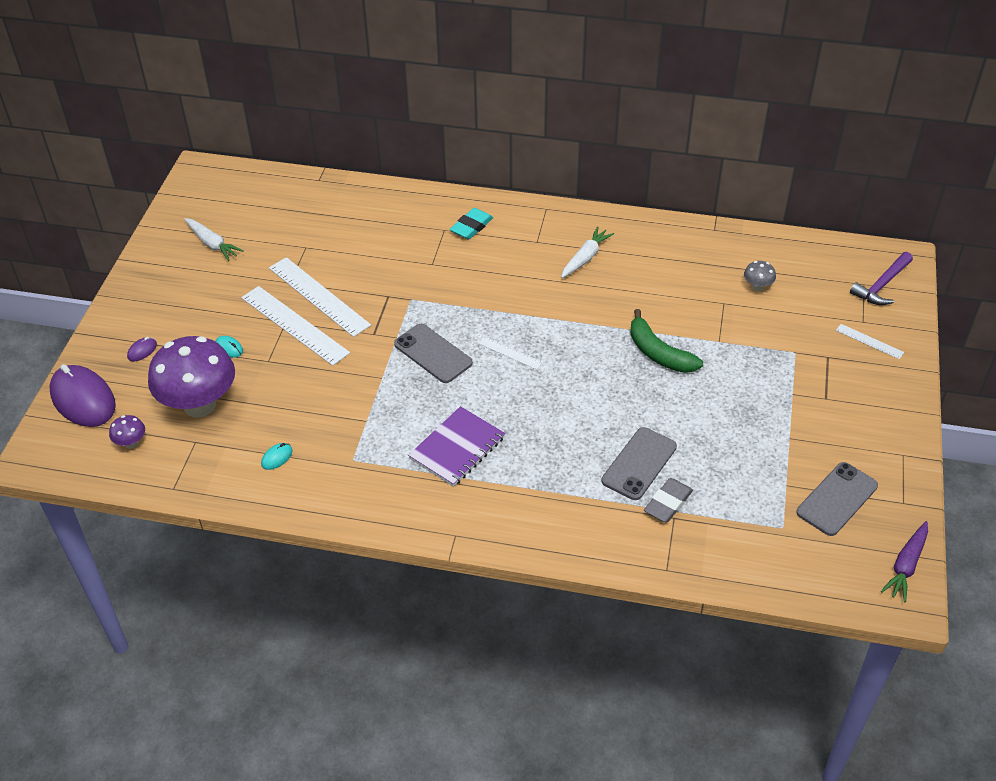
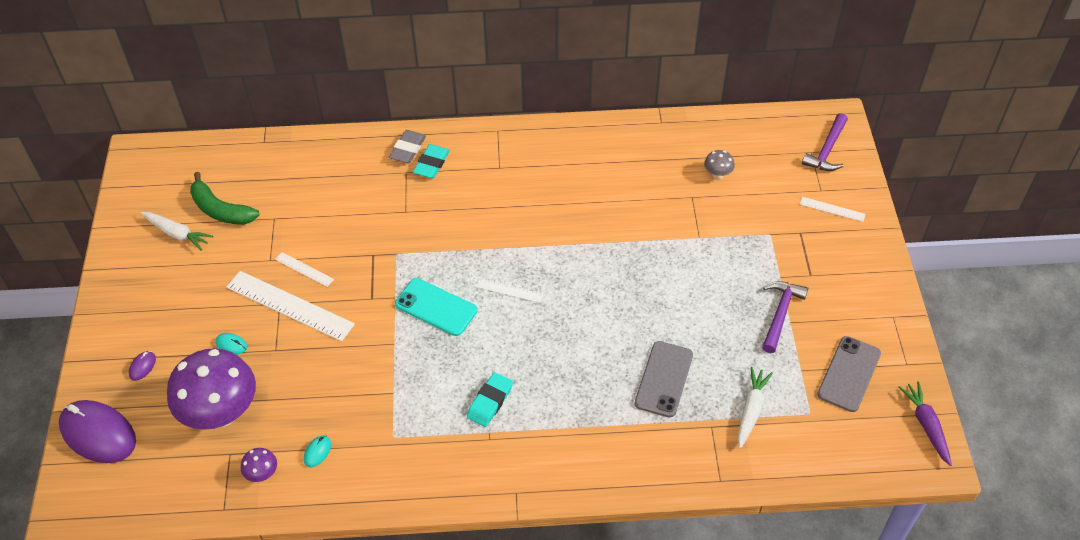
camera: 15 degrees left, 5 degrees up
(131, 443) = (164, 470): purple mushroom -> purple mushroom (262, 474)
(318, 296) = (304, 269): white ruler -> white ruler, size x0.48
(433, 353) = (436, 307): grey phone -> turquoise phone
(457, 448) = (490, 402): purple notebook -> turquoise eraser
(585, 258) = (550, 175): white carrot -> white carrot (751, 410)
(658, 353) = (648, 261): green banana -> green banana (220, 210)
(668, 503) = (701, 413): grey eraser -> grey eraser (408, 149)
(781, 428) = (780, 314): none -> purple hammer
(906, 565) = (926, 425): purple carrot -> purple carrot turned 150 degrees clockwise

